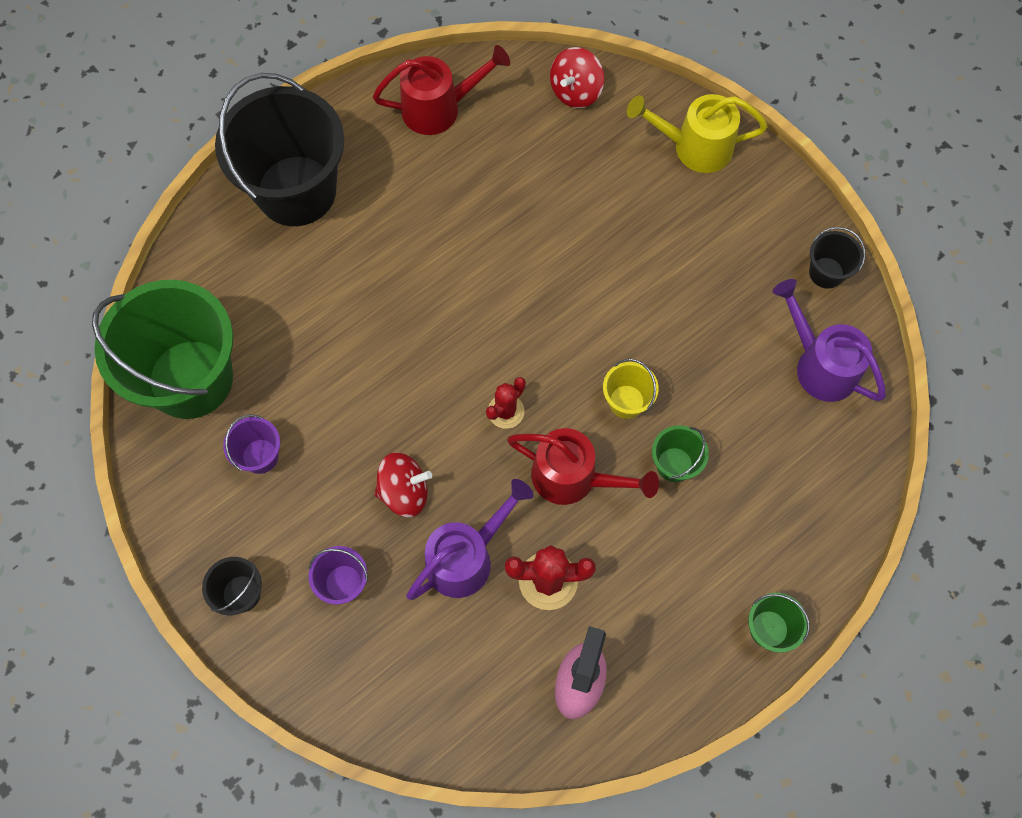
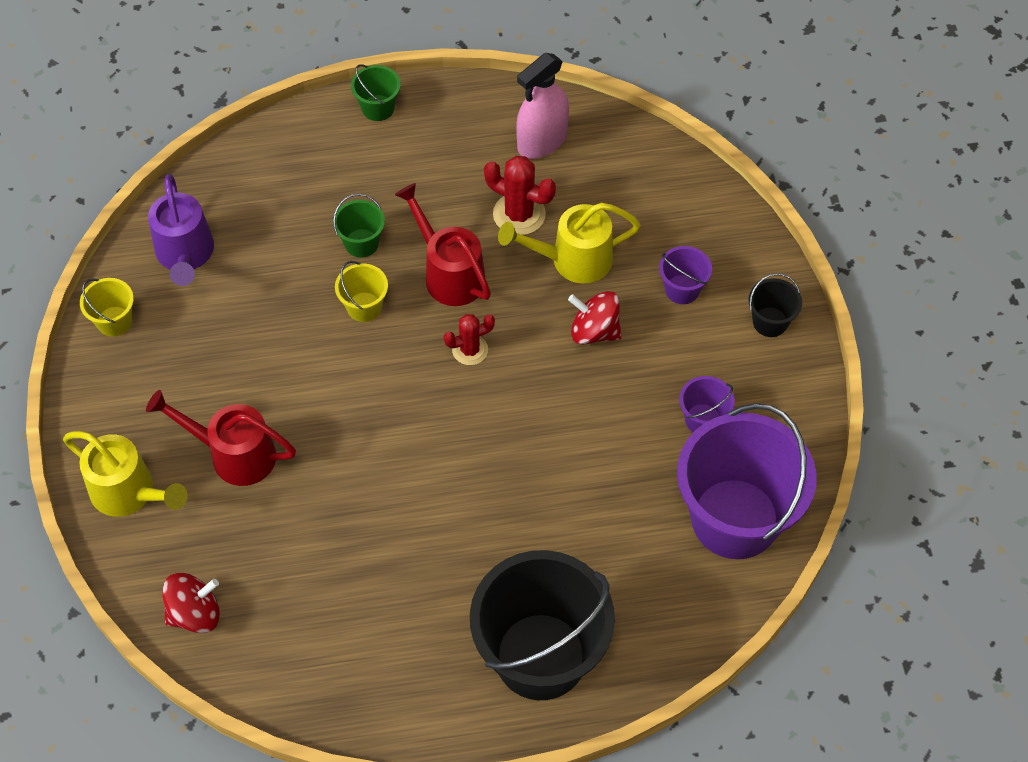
camera: 150 degrees left, 10 degrees down
(190, 379) = (735, 518): green bucket -> purple bucket
(440, 108) = (342, 670): red watering can -> red watering can (233, 454)
(467, 557) = (572, 260): purple watering can -> yellow watering can
(826, 272) = (114, 321): black bucket -> yellow bucket

